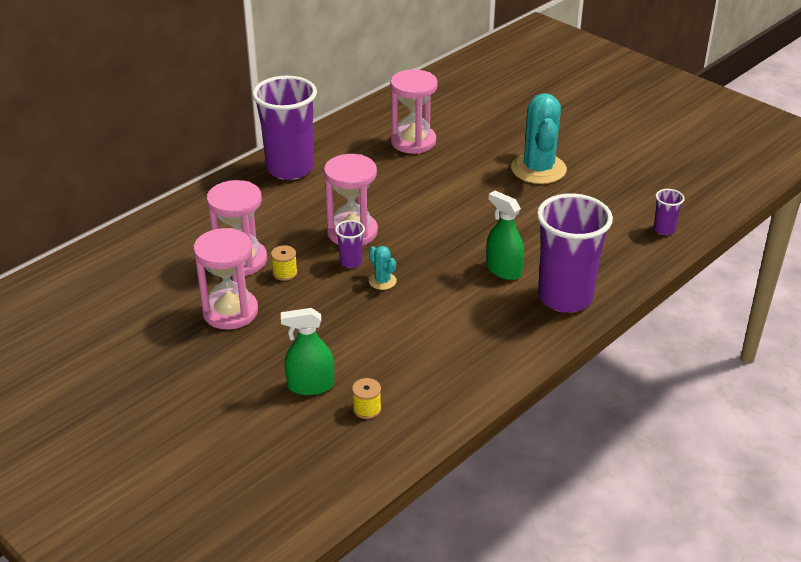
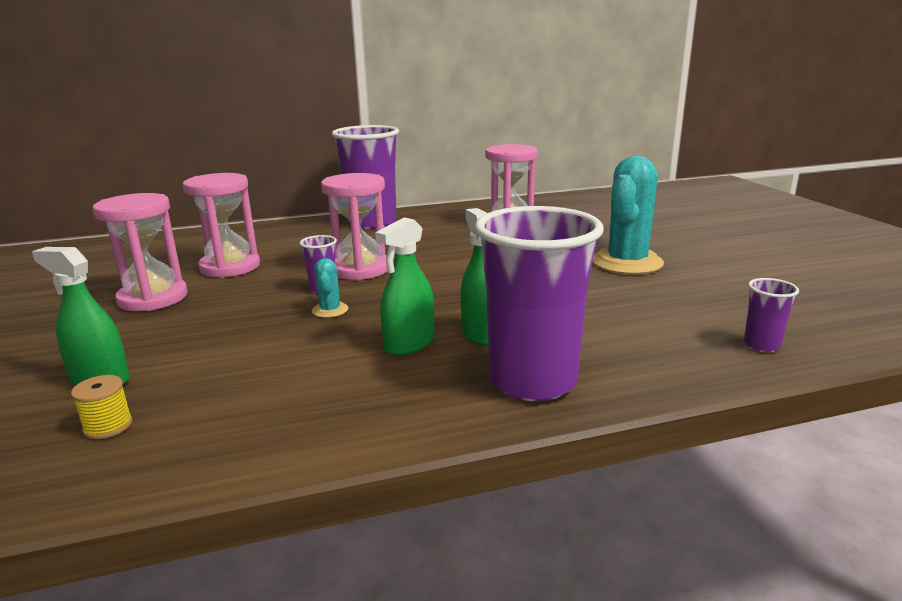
camera: 30 degrees right, 15 degrees down
(285, 273) = (250, 283): yellow spool -> none
(468, 293) = (409, 343): none -> green spray bottle

